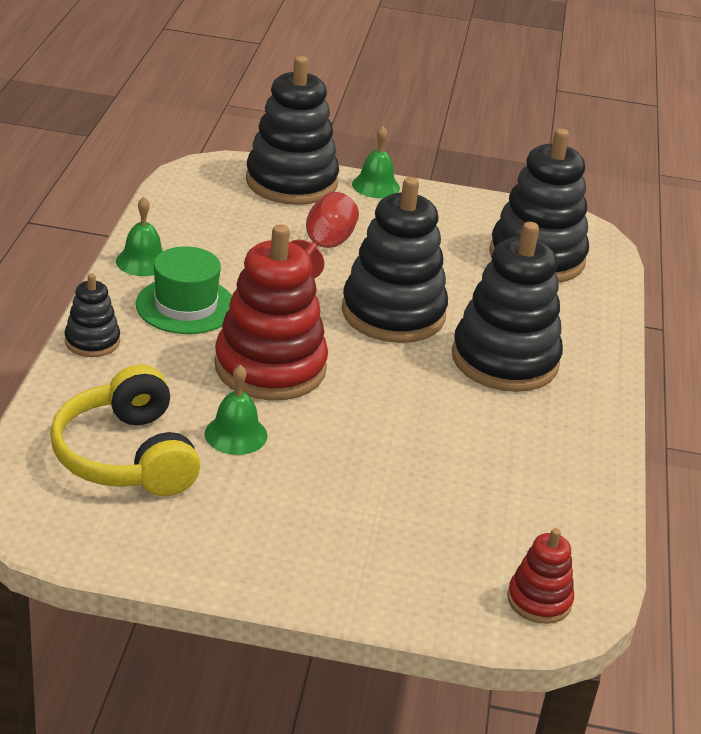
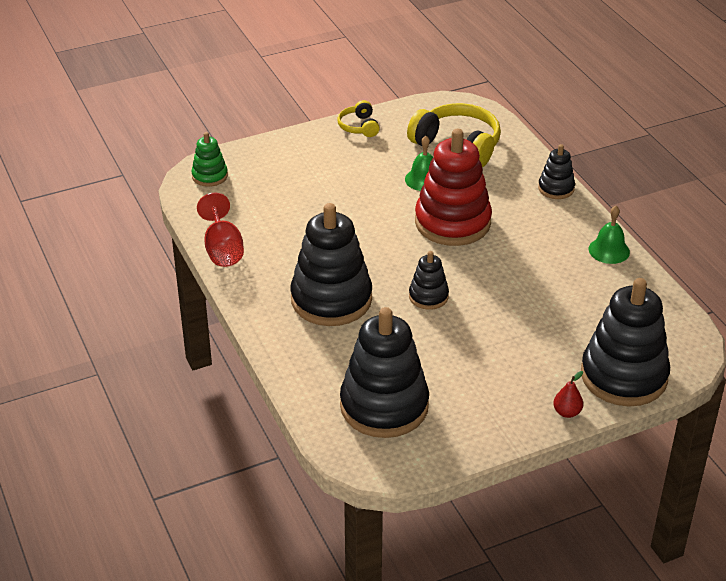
camera: 150 degrees right, 5 degrees up
(186, 306) = (544, 235): green hat -> none
(226, 564) = (359, 126): none -> yellow headphones
(324, 248) = (527, 325): red goblet -> red goblet (222, 249)
(376, 186) = (567, 412): green bell -> red pear
(393, 313) = (428, 296): black stacking toy -> black stacking toy, size x0.49
(539, 600) = (210, 176): red stacking toy -> green stacking toy

